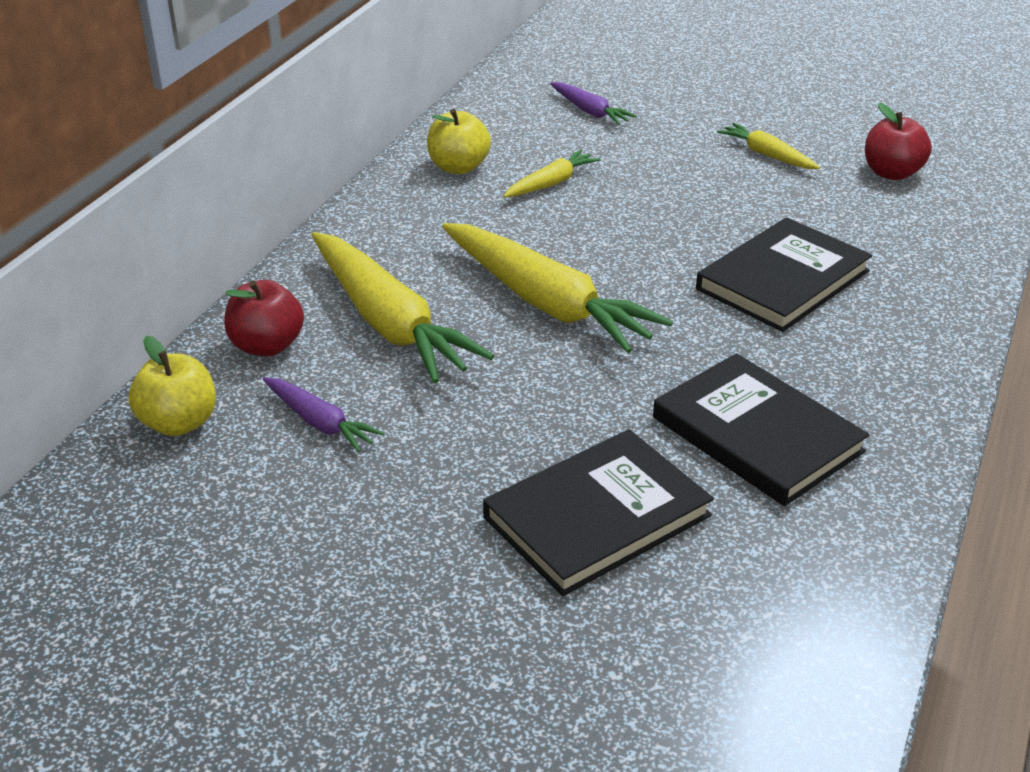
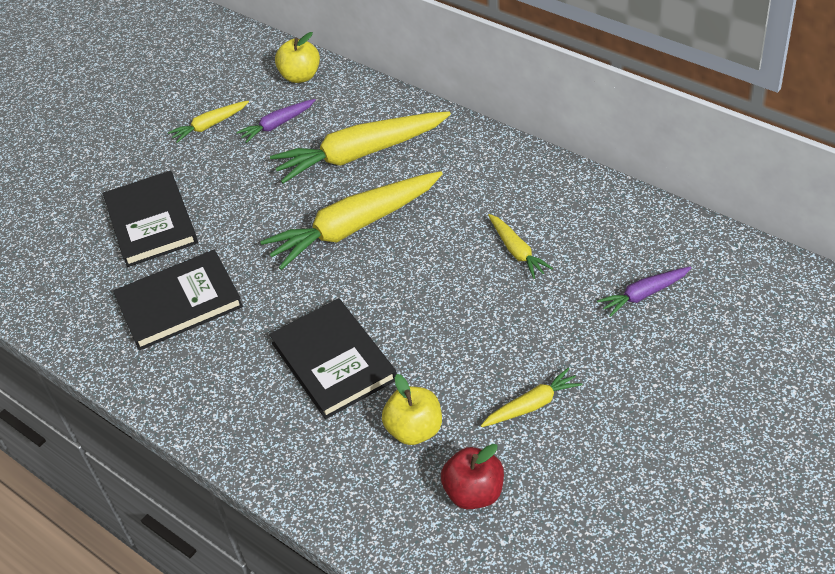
camera: 110 degrees right, 10 degrees up
(267, 346) = (357, 105): red apple -> none
(324, 508) = (210, 126): none -> yellow carrot
(458, 167) = (556, 201): yellow apple -> yellow apple (415, 430)

